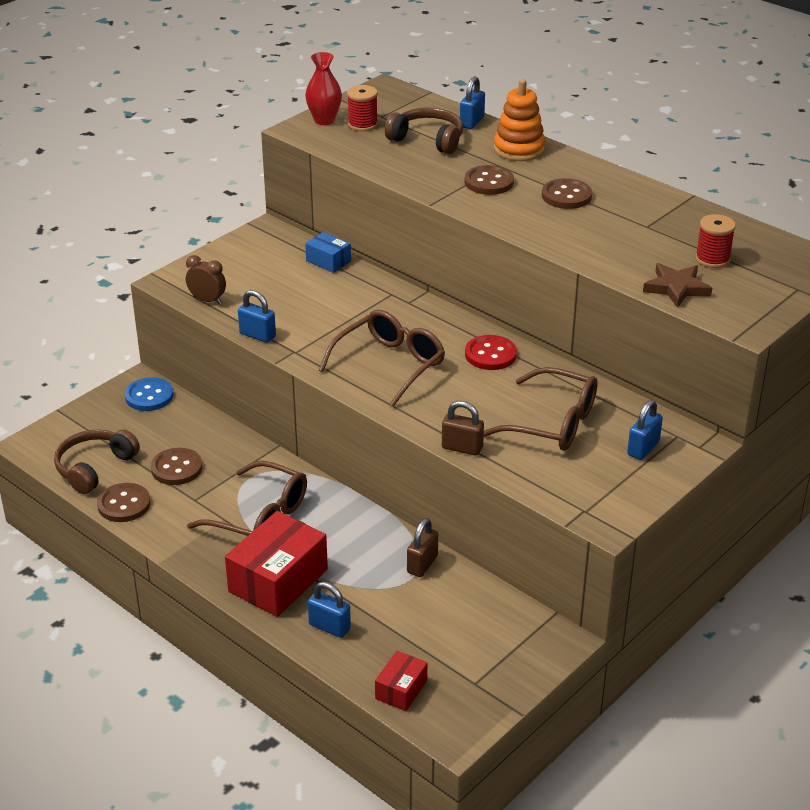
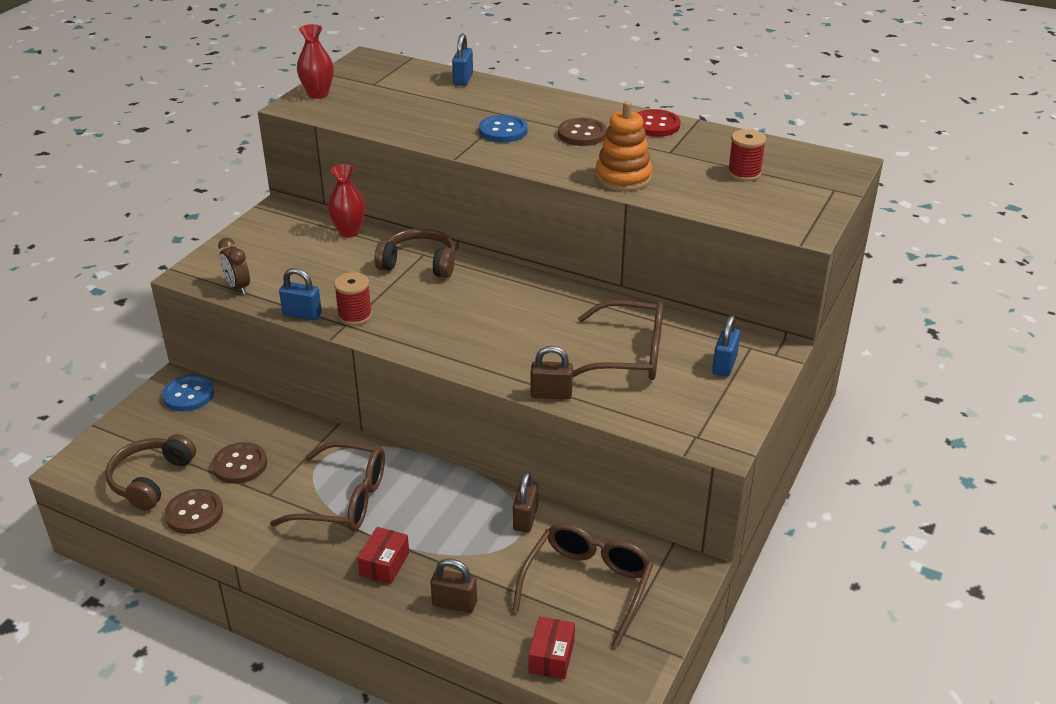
camera: 15 degrees left, 0 degrees up
(207, 300) = (238, 287): brown clock -> brown clock turned 135 degrees counterclockwise
(278, 580) = (384, 564): red box -> red box, size x0.52
(328, 261) = (349, 232): blue box -> red vase
(329, 627) = (454, 603): blue padlock -> brown padlock
(362, 124) = (358, 93): red spool -> red spool (355, 316)
(389, 365) = (447, 323): brown glasses -> brown glasses (587, 585)
(427, 140) = (427, 100): brown headphones -> brown headphones (419, 264)
(489, 182) = (503, 131): brown button -> blue button
(490, 354) = (542, 298): red button -> red button (655, 125)
(519, 149) = (518, 98): orange stacking toy -> orange stacking toy (623, 177)
(676, 288) = (724, 204): brown star -> none

